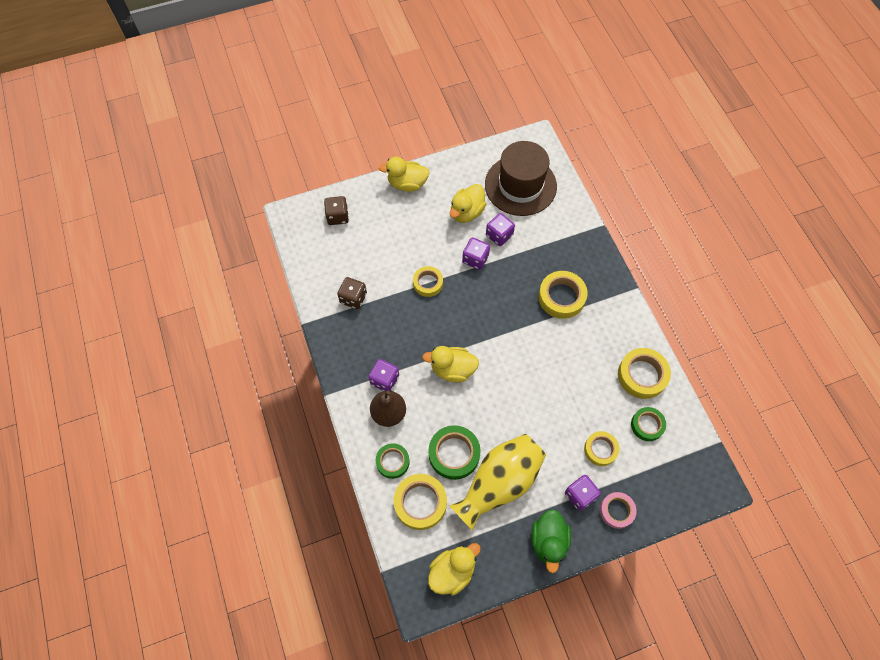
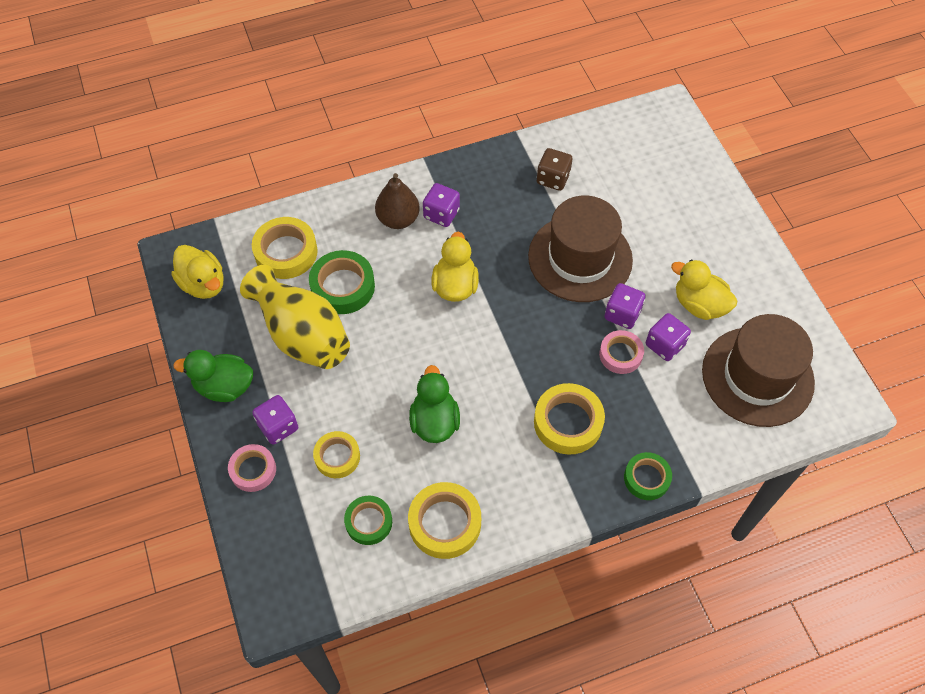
camera: 90 degrees right, 5 degrees down
(338, 216) = (673, 157): brown dice -> none
(392, 462) = (337, 224): green tape -> green tape (646, 478)
(407, 184) = (737, 233): yellow duck -> none
(428, 283) = (580, 258): yellow tape -> brown hat
(507, 262) = (620, 354): none -> pink tape
(567, 383) = (434, 421): none -> green duck

